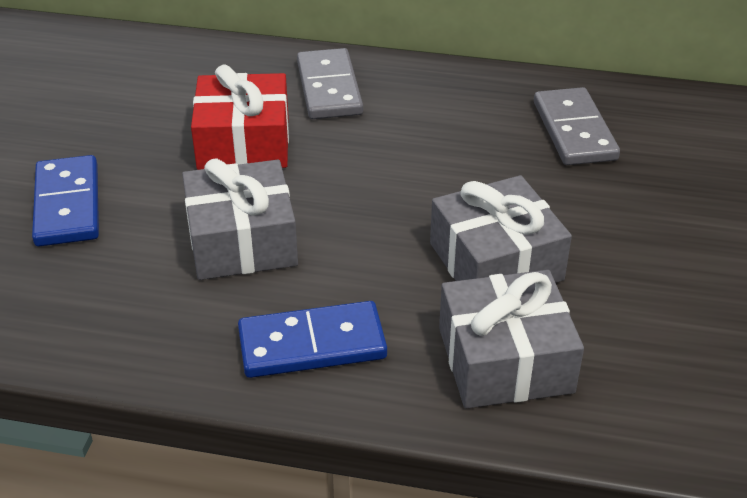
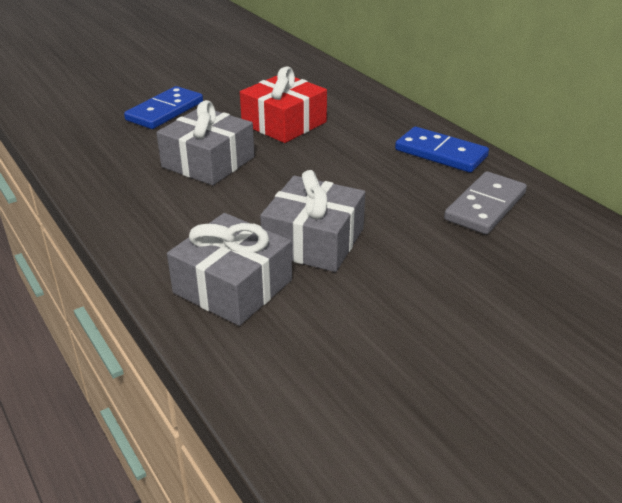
camera: 45 degrees right, 5 degrees down
(312, 345) = (158, 221): blue domino -> blue domino (440, 153)
(329, 88) = (371, 120): grey domino -> none

